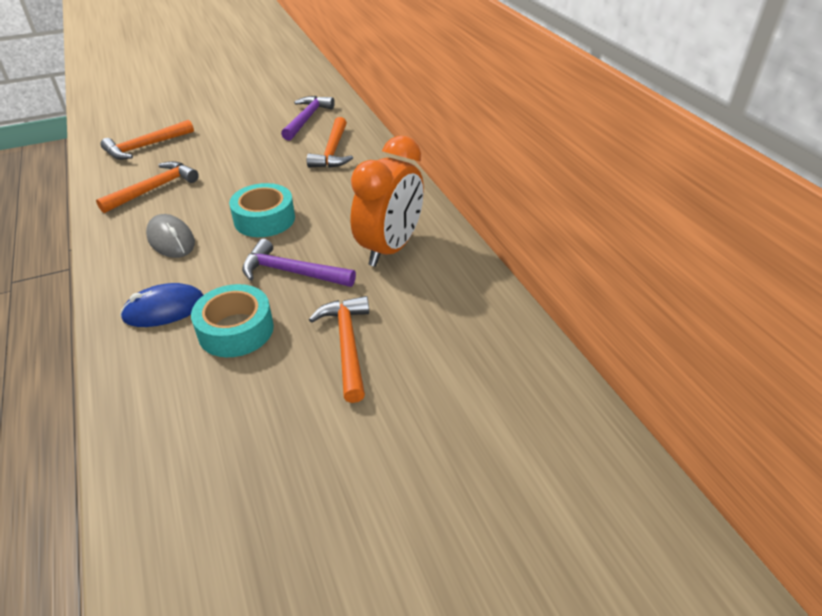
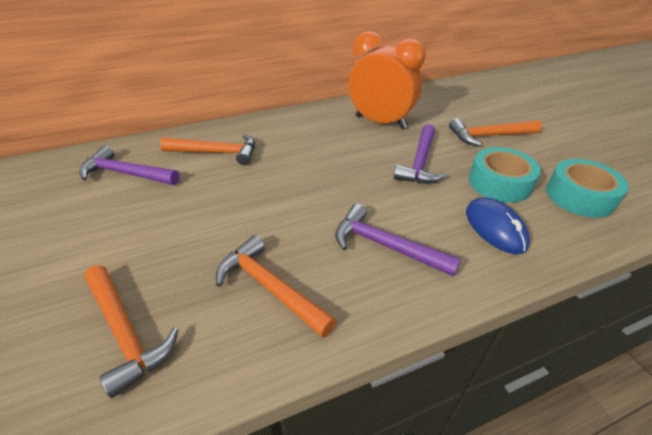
camera: 90 degrees left, 0 degrees up
(171, 240) = (385, 246): grey mouse -> purple hammer
(264, 219) = (342, 184): turquoise tape -> turquoise tape (579, 196)

